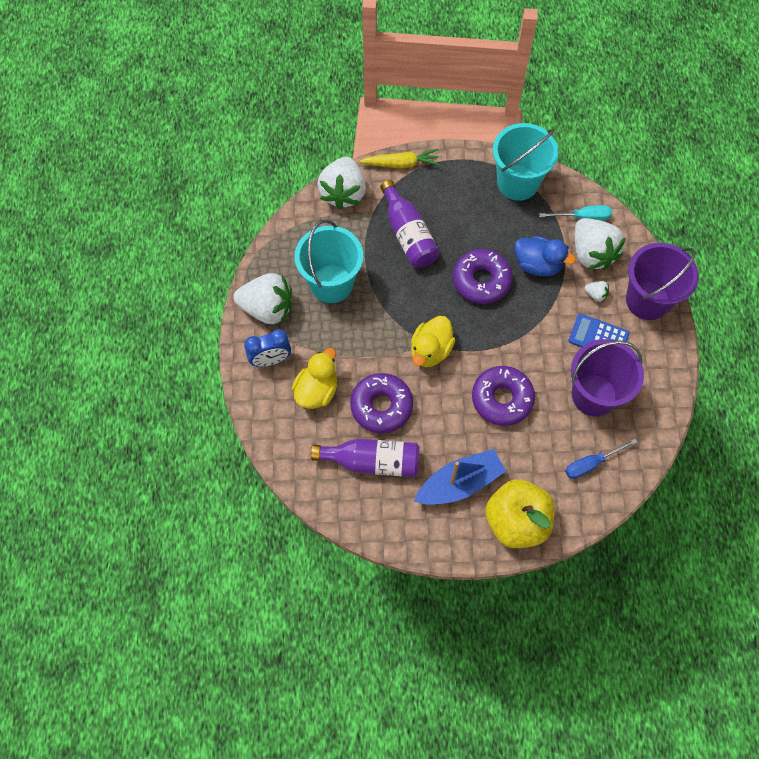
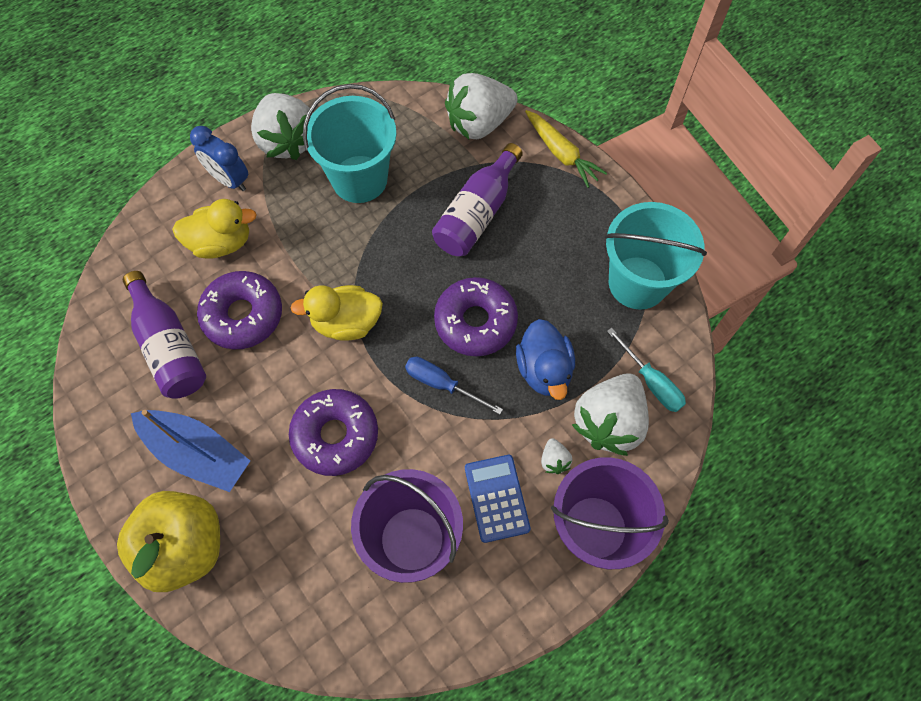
camera: 55 degrees right, 0 degrees up
(591, 463) = (315, 591): blue screwdriver -> blue screwdriver (442, 384)

